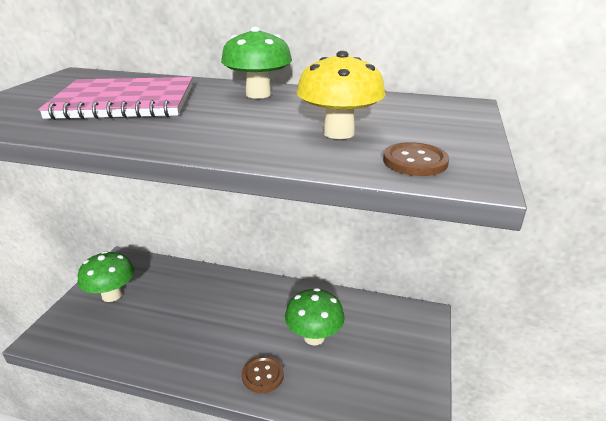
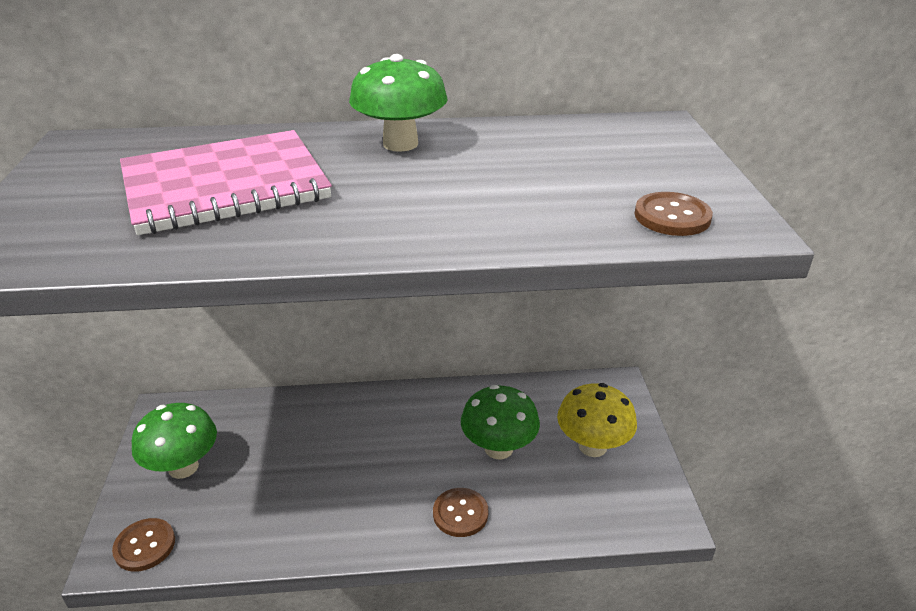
camera: 20 degrees left, 5 degrees up
(62, 337) = (145, 546): none -> brown button
(339, 133) = (557, 190): yellow mushroom -> yellow mushroom (592, 446)

